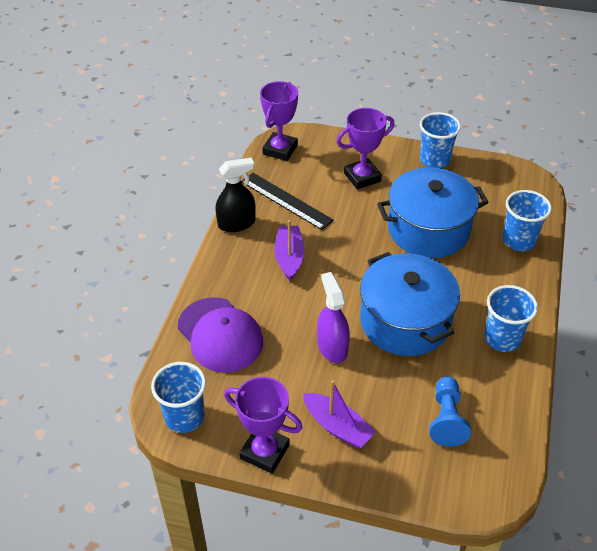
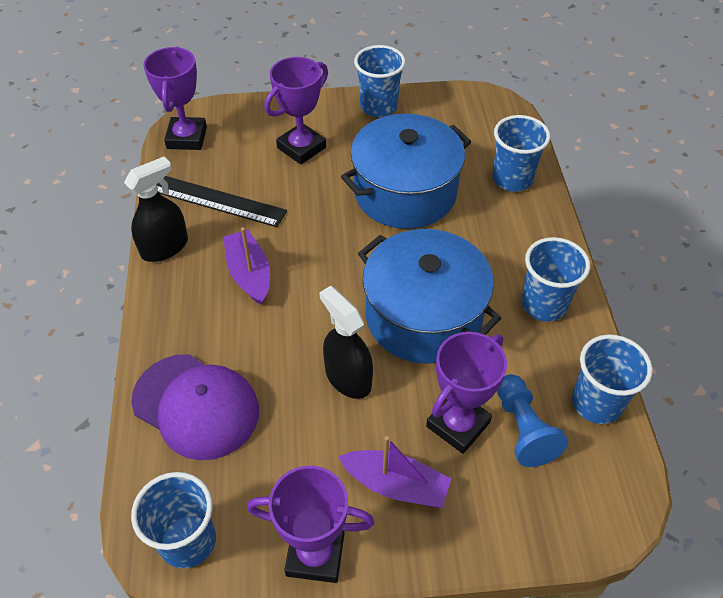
camera: 20 degrees left, 5 degrees up
(332, 347) = (348, 377): purple spray bottle -> black spray bottle
(399, 401) = (458, 424): none -> purple trophy
(511, 418) = (596, 403): none -> blue cup

